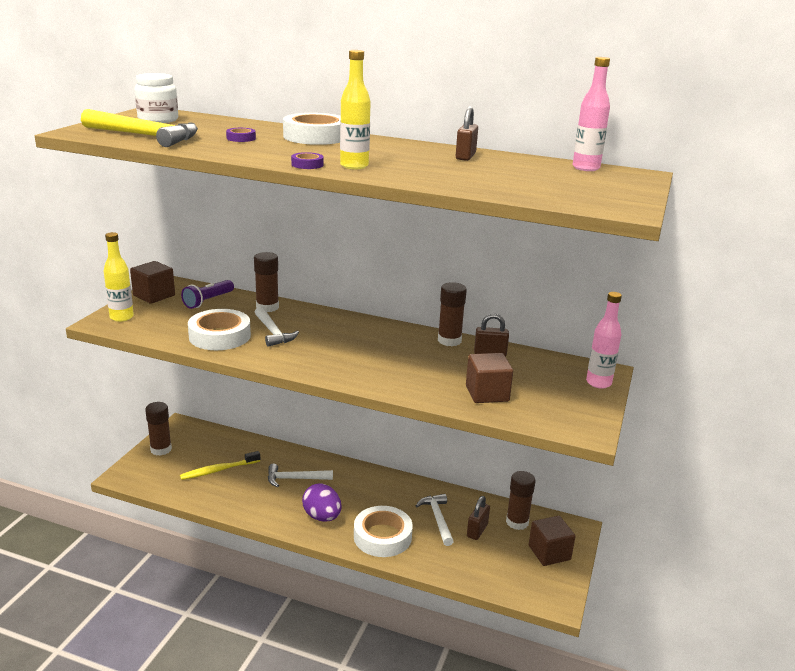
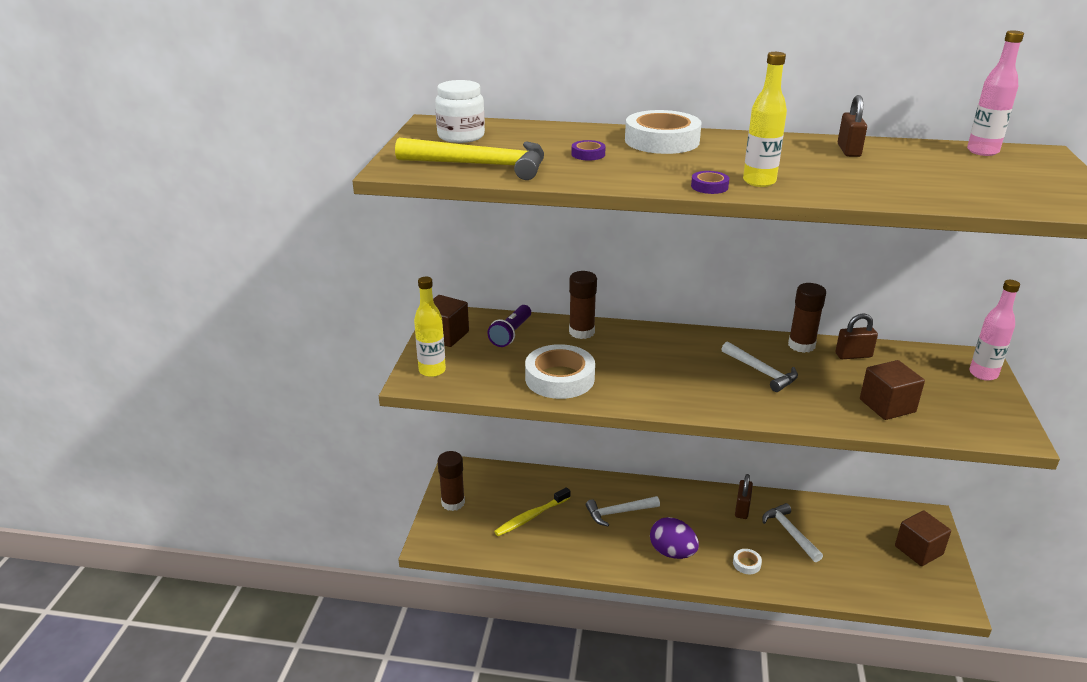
camera: 10 degrees left, 5 degrees up
(273, 332) = (613, 364): white hammer -> white hammer (761, 372)
(382, 536) = (746, 564): white tape -> white tape, size x0.44
(477, 530) = (836, 538): brown padlock -> brown padlock (742, 509)
(517, 522) = (869, 521): brown glue stick -> none

